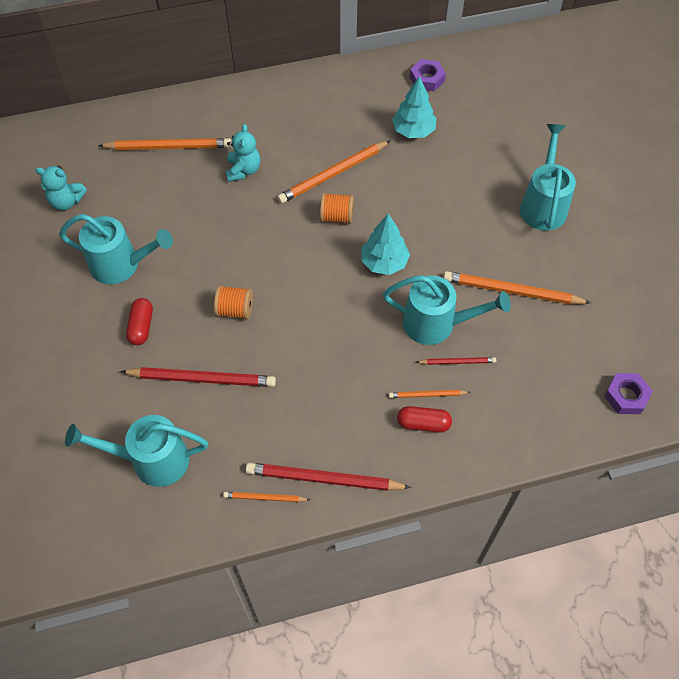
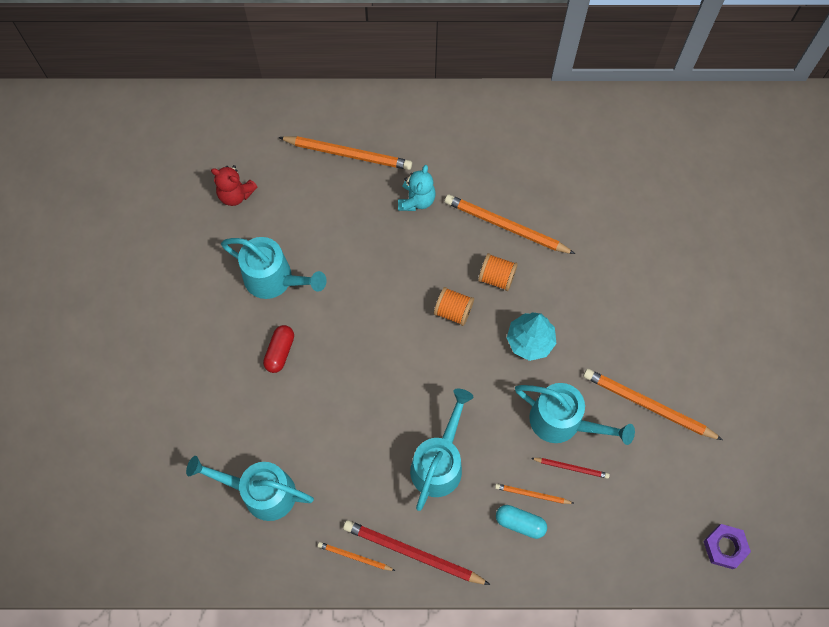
camera: 15 degrees right, 10 degrees up
(66, 201) = (235, 194): turquoise teddy bear -> red teddy bear
(202, 378) = (324, 421): red pencil -> none
(235, 310) = (372, 356): orange spool -> orange spool (453, 311)
(333, 174) = (506, 226): orange pencil -> orange pencil turned 45 degrees clockwise
(413, 131) = (602, 194): turquoise tree -> none
(423, 424) = (520, 523): red capsule -> turquoise capsule
(427, 79) = (635, 133): purple nut -> none
(543, 204) = (711, 315): turquoise watering can -> turquoise watering can (439, 462)

